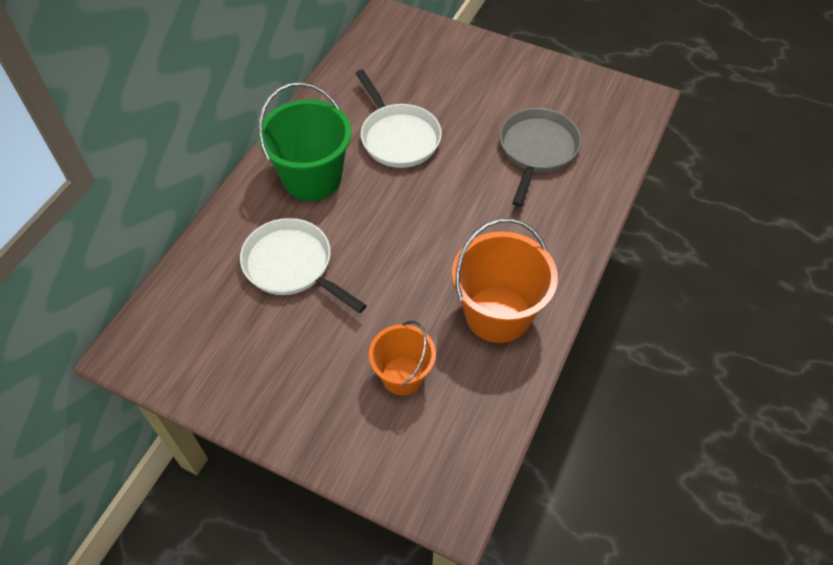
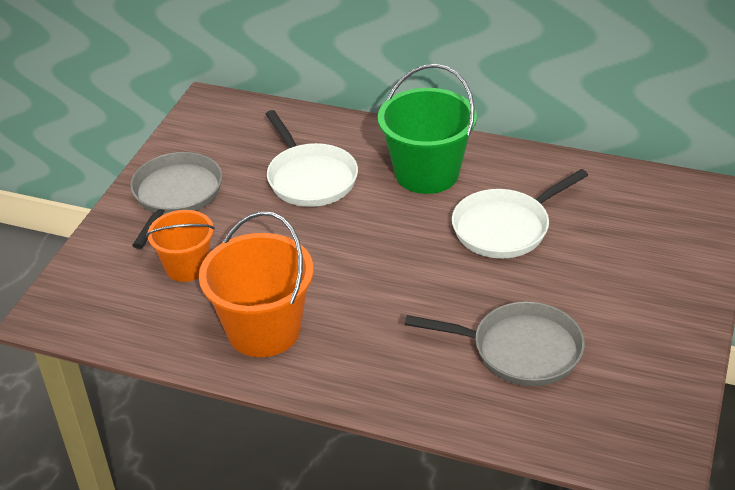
camera: 85 degrees right, 15 degrees down
(287, 386) = (175, 196): none -> grey pan
(292, 266) = (310, 178): white pan -> white pan turned 120 degrees clockwise

